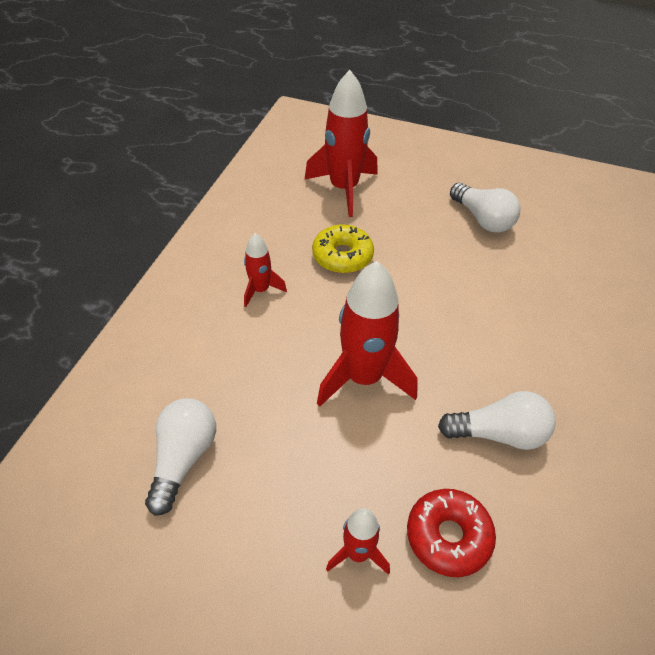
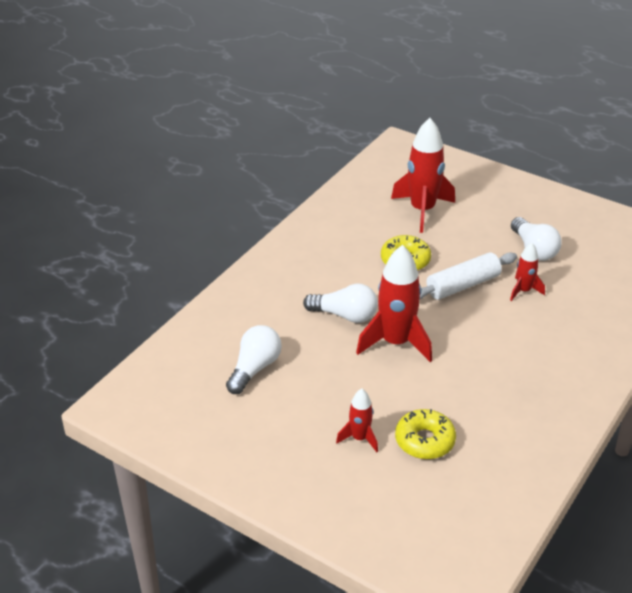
camera: 15 degrees right, 10 degrees down
(260, 290) = (333, 274): red rocket -> red rocket (523, 291)
(420, 279) = (463, 285): none -> white rolling pin
(448, 536) = (424, 441): red donut -> yellow donut
(499, 434) = (485, 392): white light bulb -> white light bulb (345, 315)

